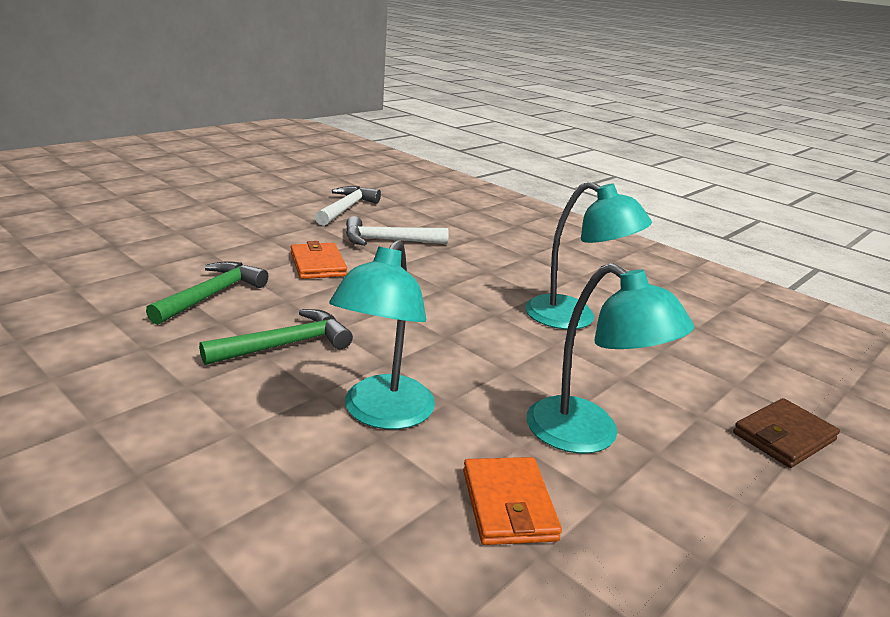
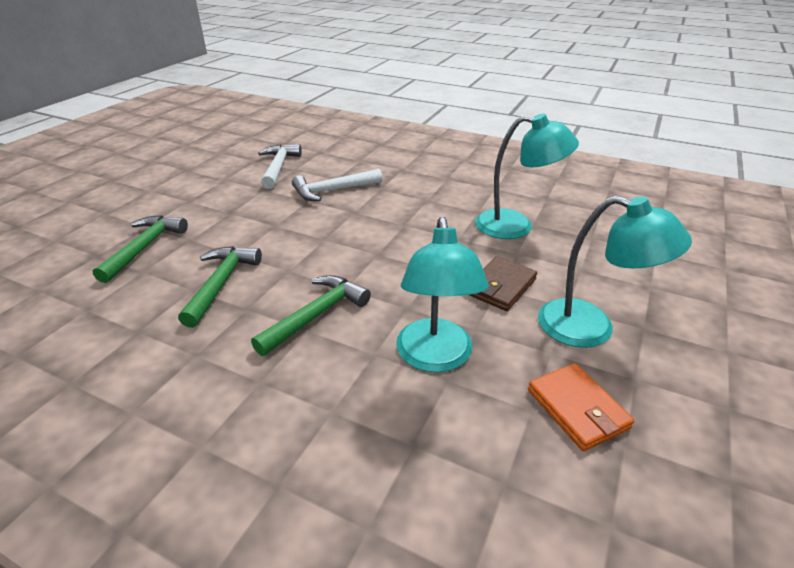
camera: 15 degrees left, 10 degrees up
(162, 249) = (144, 247): none -> green hammer
(318, 264) = (291, 228): orange wallet -> none
(784, 437) = (712, 288): brown wallet -> brown wallet (500, 286)

